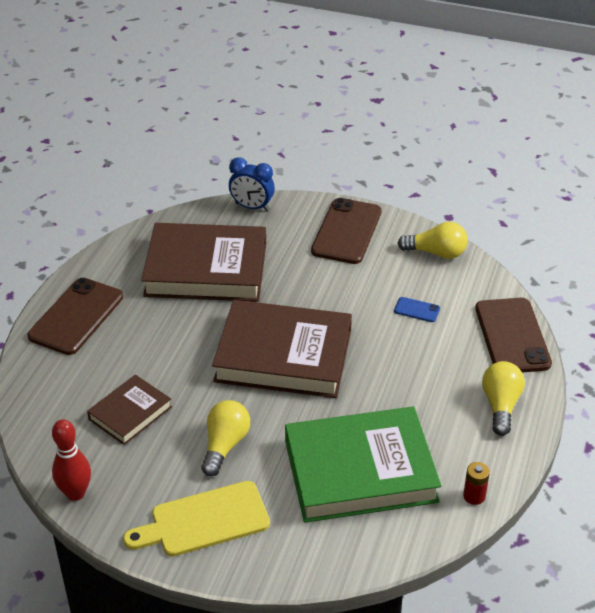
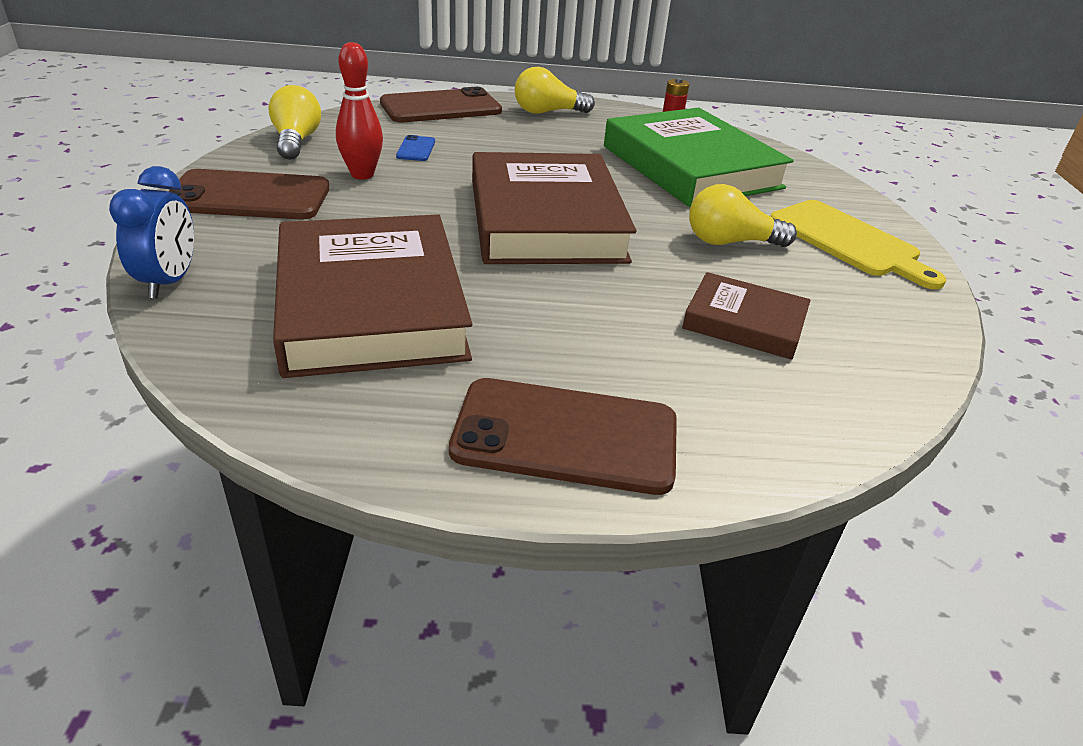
camera: 110 degrees left, 5 degrees down
(75, 493) = (923, 341): red bowling pin -> red bowling pin (362, 175)

